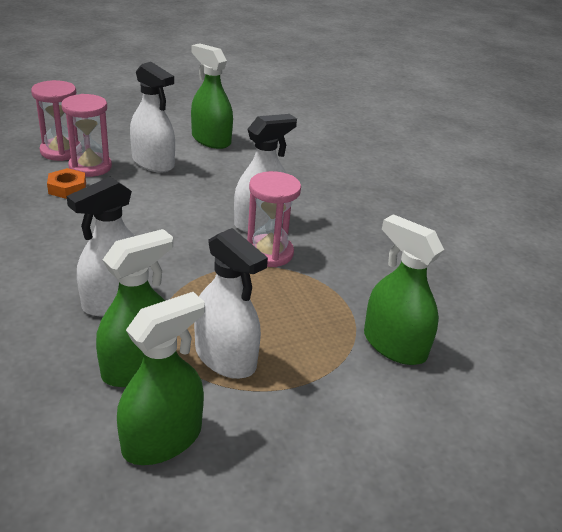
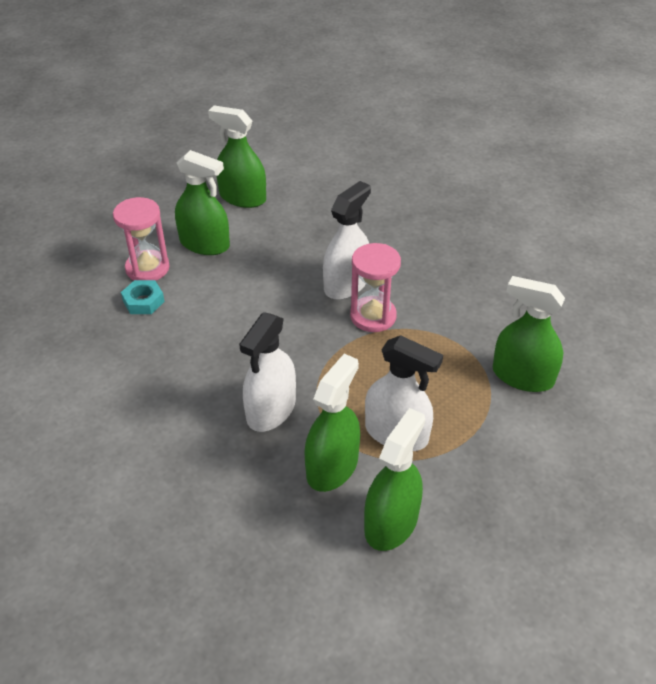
camera: 15 degrees left, 10 degrees up
(61, 151) = (105, 258): pink hourglass -> none
(67, 188) = (143, 301): orange nut -> turquoise nut
(153, 162) = (205, 244): white spray bottle -> green spray bottle

